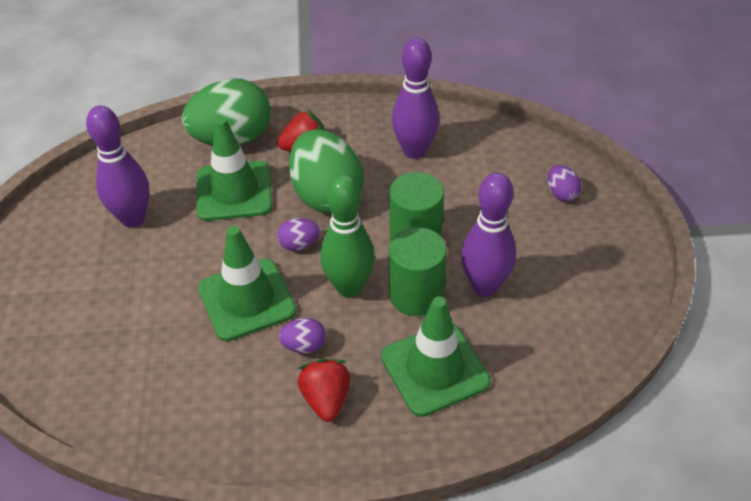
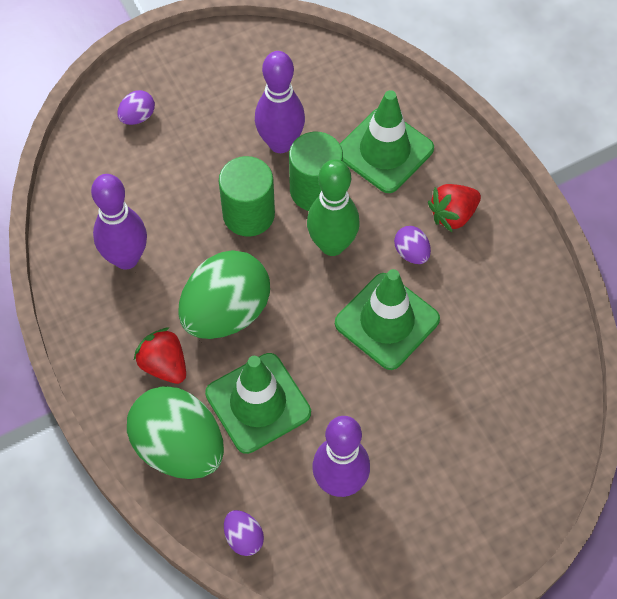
camera: 115 degrees left, 15 degrees up
(299, 244) = (301, 308): purple egg -> purple egg (244, 538)

